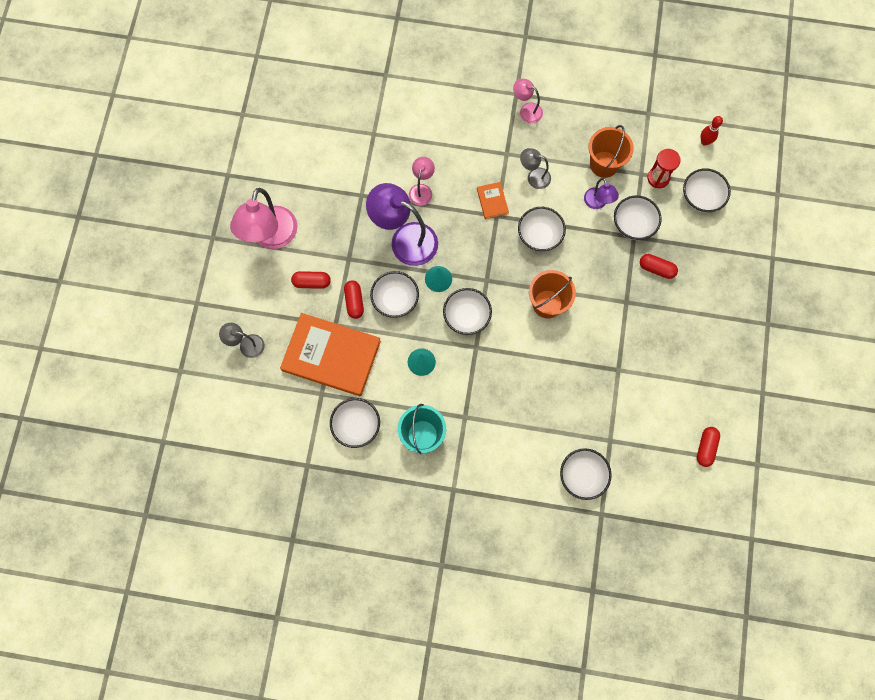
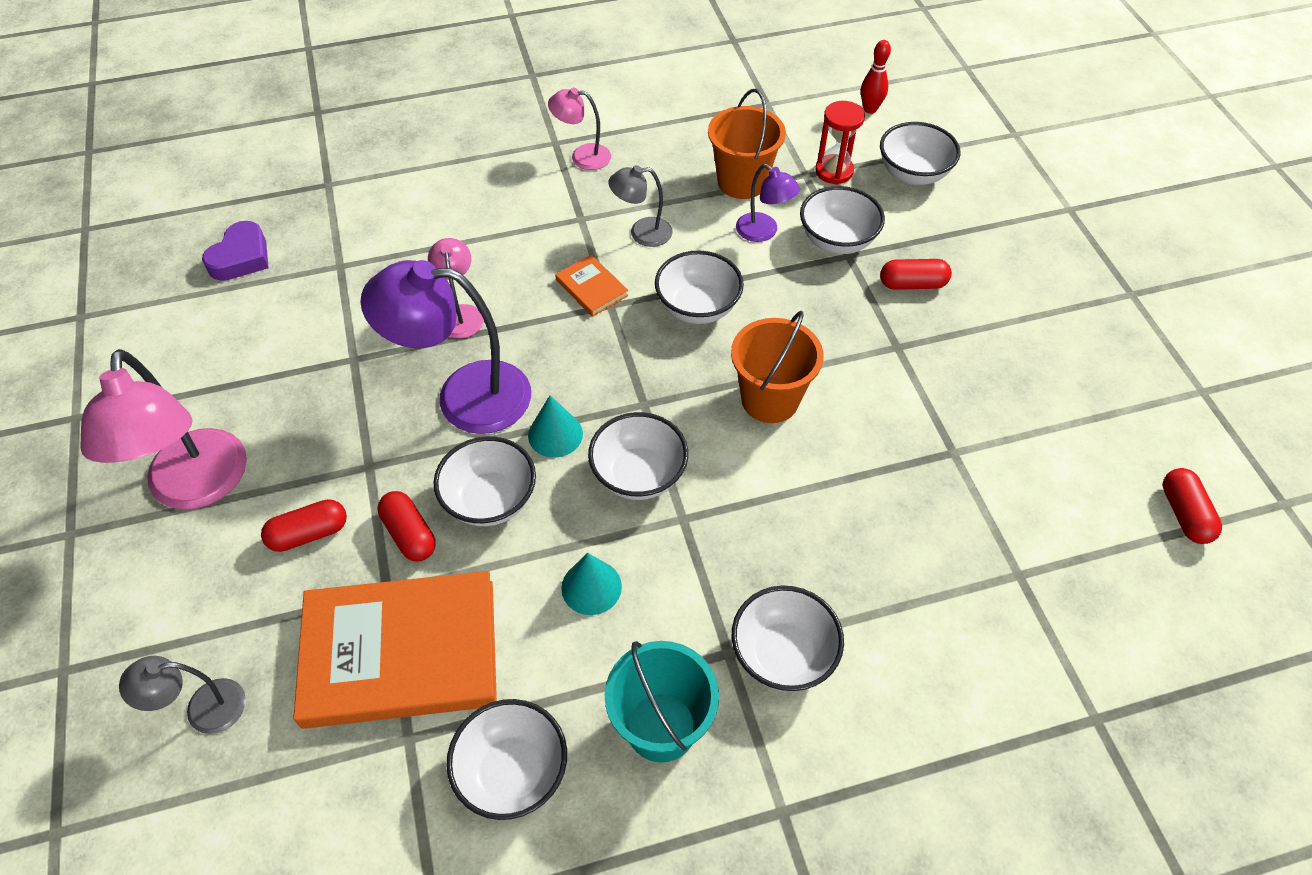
camera: 25 degrees left, 20 degrees down
(327, 108) = (241, 257): none -> purple heart
(582, 476) = (1013, 662): white bowl -> white bowl (782, 654)

